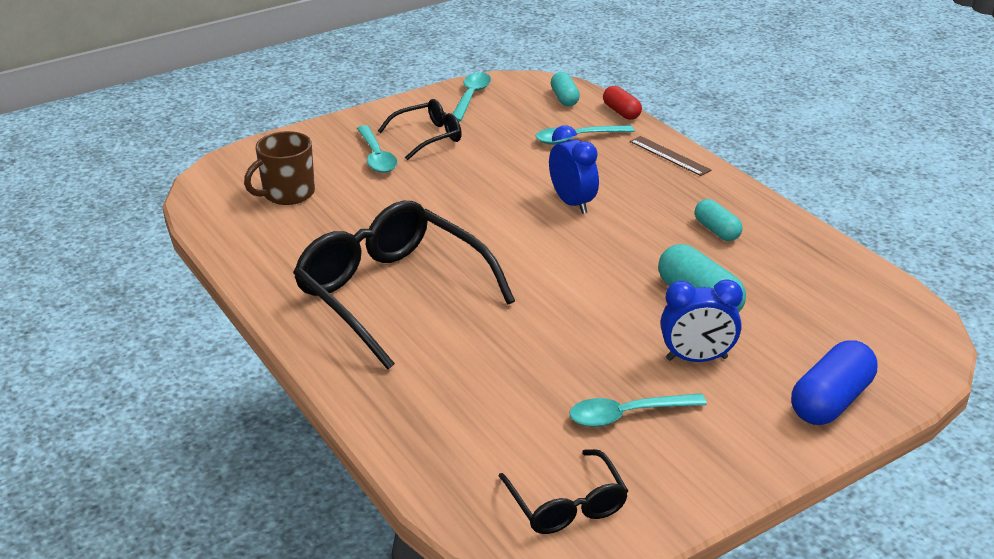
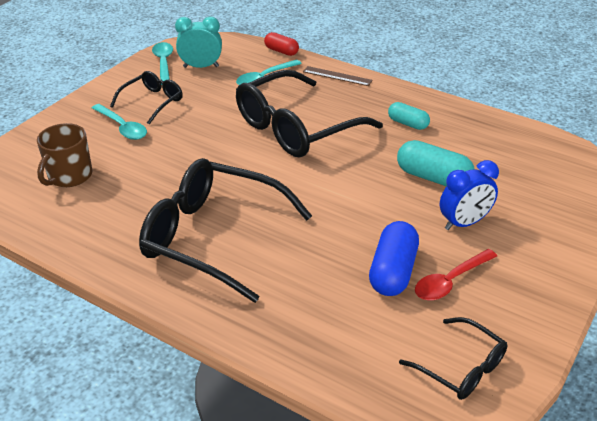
camera: 25 degrees left, 5 degrees up
(511, 110) = (201, 67): none -> turquoise clock
(564, 98) = (234, 49): turquoise capsule -> none
(572, 203) = (296, 128): blue clock -> black glasses
(627, 415) = (450, 281): turquoise spoon -> red spoon
(831, 401) = (568, 227): blue capsule -> blue capsule (393, 271)

